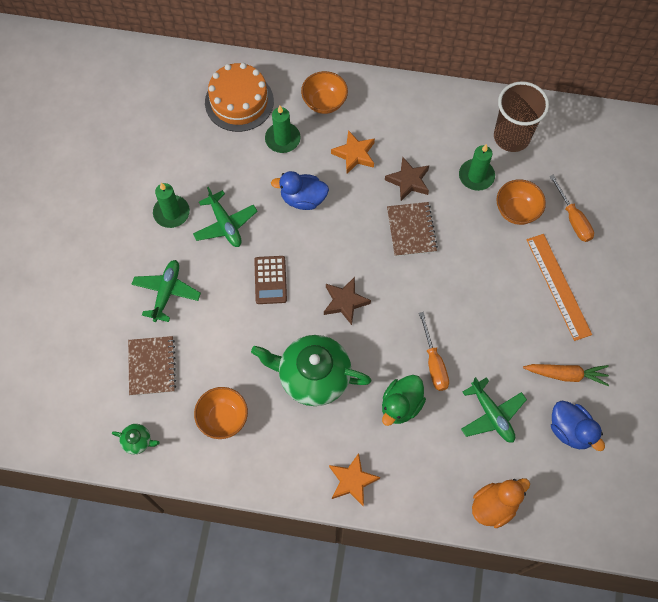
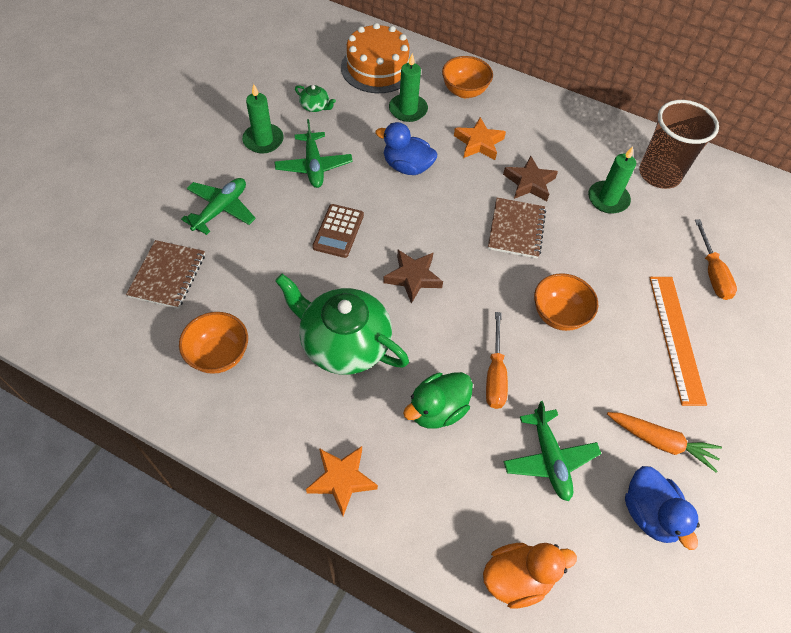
camera: 15 degrees right, 10 degrees down
(137, 441) = (110, 347): green teapot -> green teapot (315, 106)
(516, 211) = (645, 245): orange bowl -> orange bowl (559, 315)

